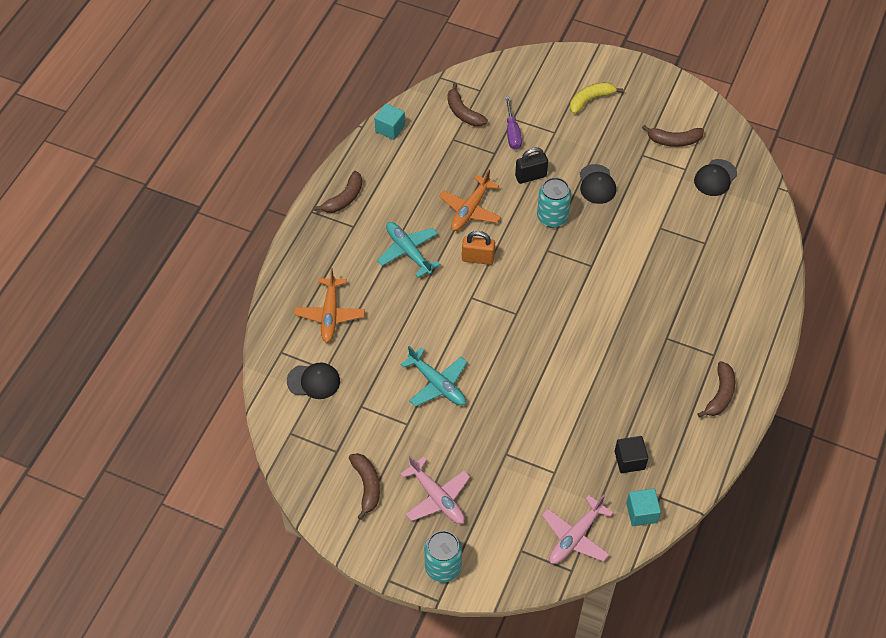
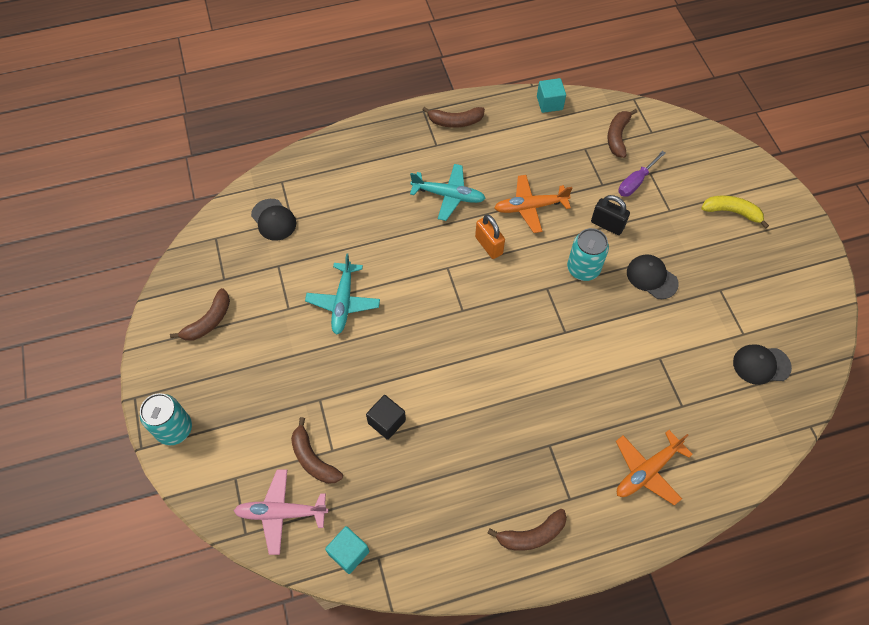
camera: 50 degrees right, 5 degrees up
(330, 314) = (343, 187): orange plane -> orange plane (647, 470)
(408, 252) = (448, 195): turquoise plane -> turquoise plane turned 90 degrees clockwise
(436, 497) = (237, 377): pink plane -> none
(597, 184) = (651, 277): black cap -> black cap turned 90 degrees clockwise
(629, 460) = (394, 504): black cube -> black cube (386, 422)
(674, 140) = (763, 303): brown banana -> brown banana (313, 459)

